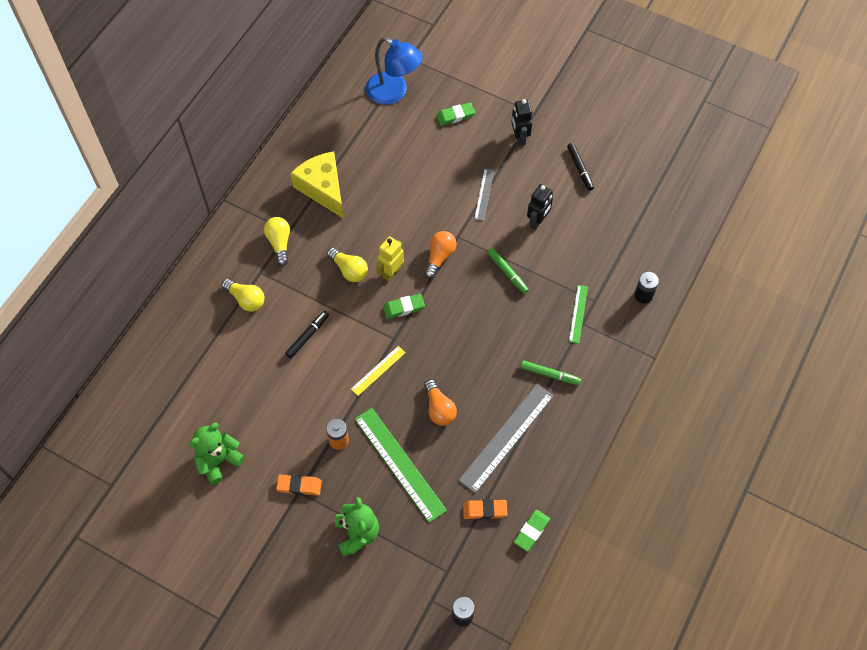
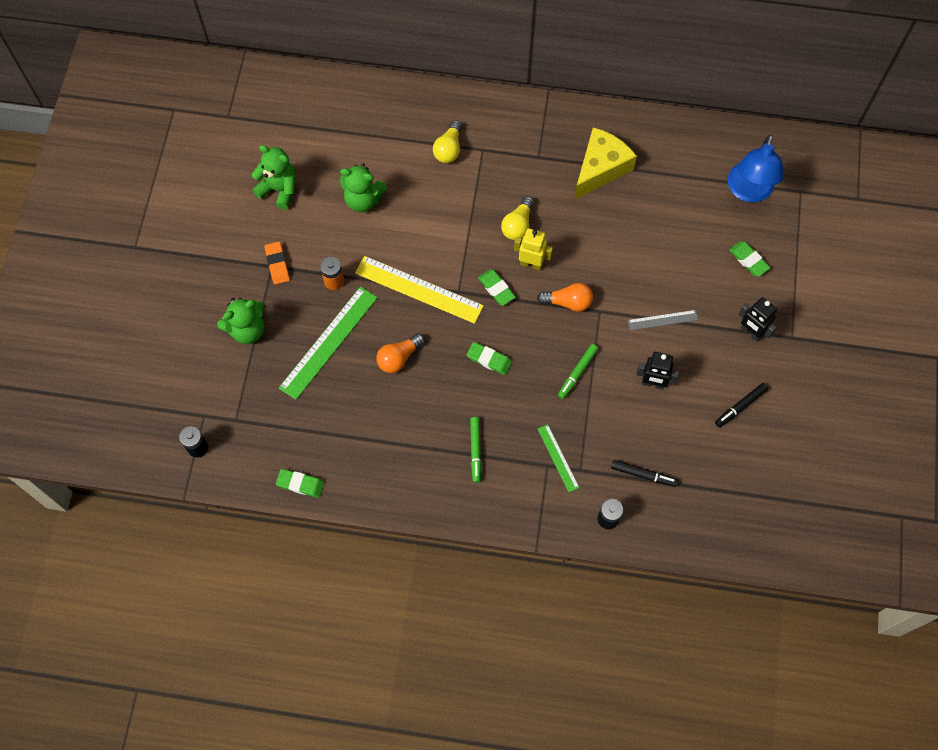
camera: 70 degrees right, 5 degrees up
(265, 388) = (363, 199): none -> green teddy bear
(279, 243) = (521, 154): yellow light bulb -> none
(308, 336) = (431, 215): black marker -> black marker (643, 475)
(378, 371) = (418, 290): yellow ruler -> yellow ruler, size x1.92
(469, 336) = (489, 359): none -> green eraser
(484, 510) = (307, 434): orange eraser -> none
(506, 437) = (391, 430): grey ruler -> none
(519, 138) = (751, 332): black robot -> black robot turned 105 degrees counterclockwise
(578, 314) = (557, 458): green ruler -> green ruler turned 75 degrees clockwise

